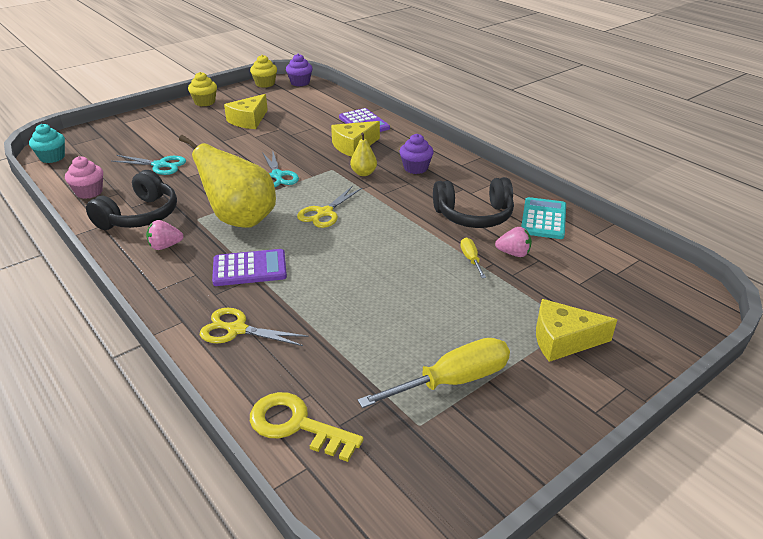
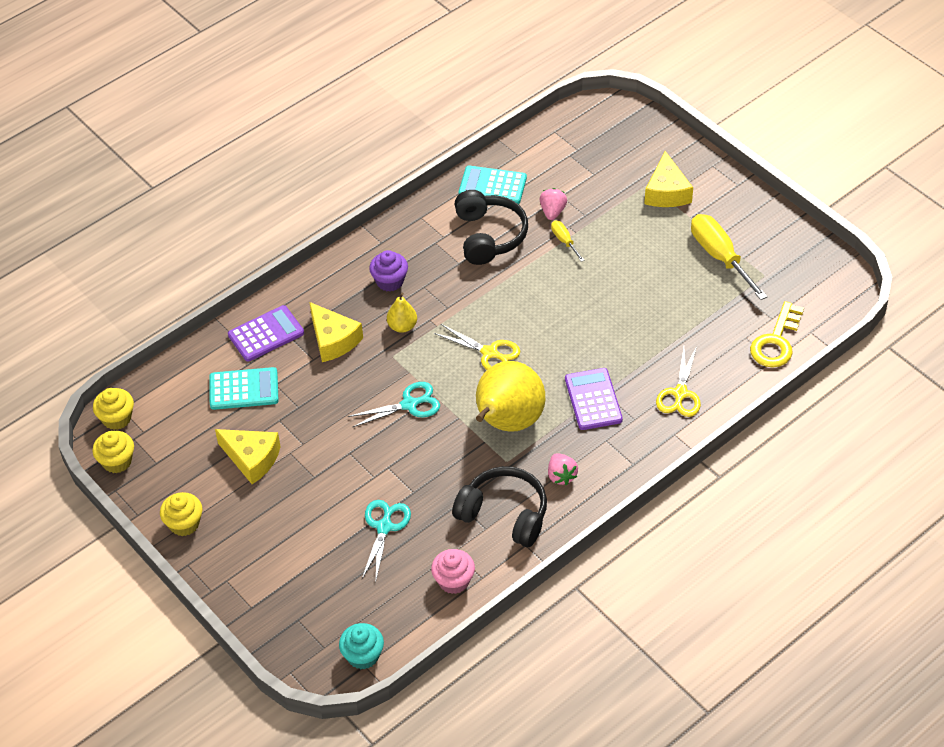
camera: 90 degrees left, 15 degrees up
(300, 83) = (117, 418): purple cupcake -> yellow cupcake
(313, 117) = (244, 389): none -> turquoise calculator
(471, 259) = (564, 241): yellow screwdriver -> yellow screwdriver turned 75 degrees clockwise

